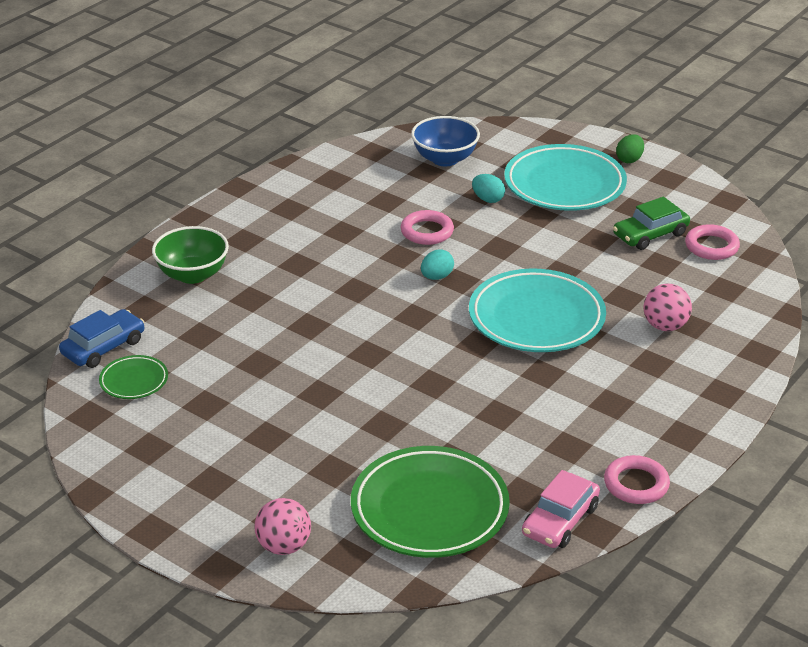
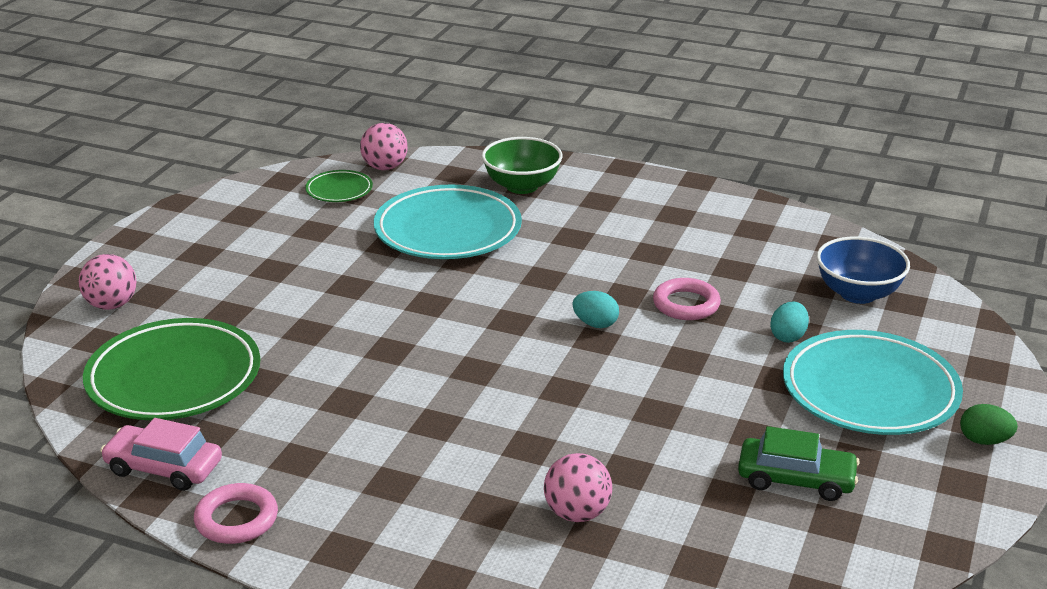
camera: 75 degrees right, 5 degrees down
(103, 347) = (385, 167): blue car -> pink ball
(536, 318) = (546, 405): turquoise plate -> turquoise plate (448, 231)
(650, 234) = (796, 479): green car -> green car turned 150 degrees clockwise
(711, 246) = (803, 542): pink ring -> none

